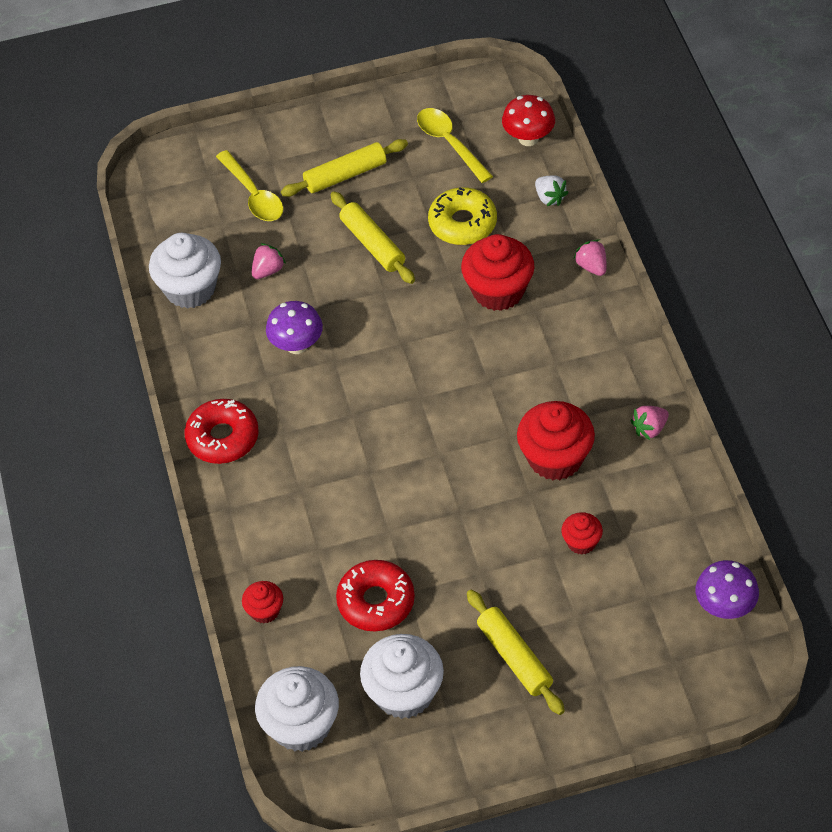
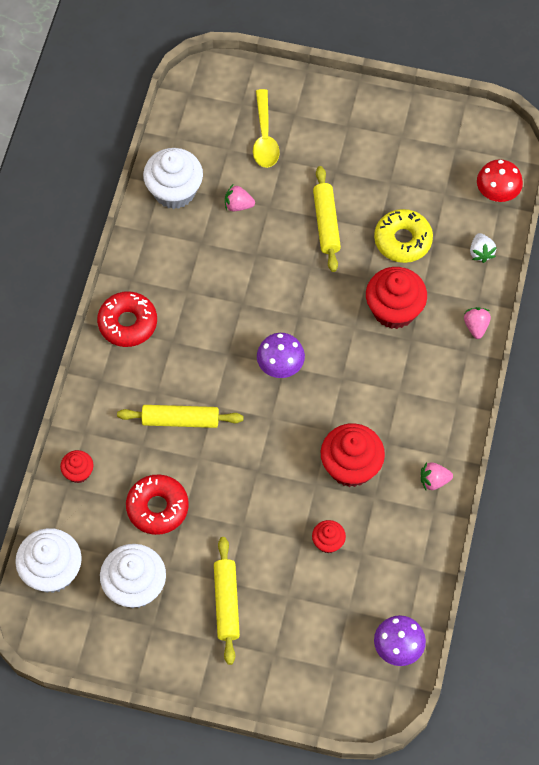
camera: 25 degrees right, 10 degrees up
(268, 270) = (238, 205): pink strawberry -> pink strawberry turned 150 degrees counterclockwise
(297, 345) = (222, 277): purple mushroom -> purple mushroom (280, 366)
(345, 175) = (341, 155): yellow rolling pin -> yellow rolling pin (180, 420)
(450, 143) = (435, 168): yellow spoon -> none

